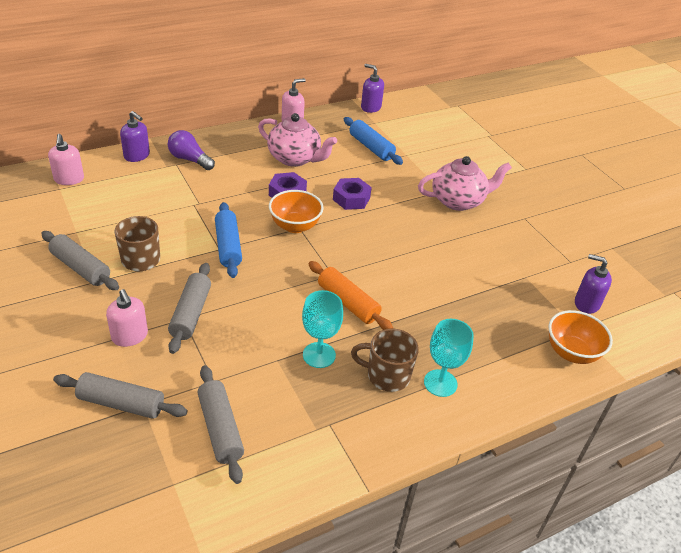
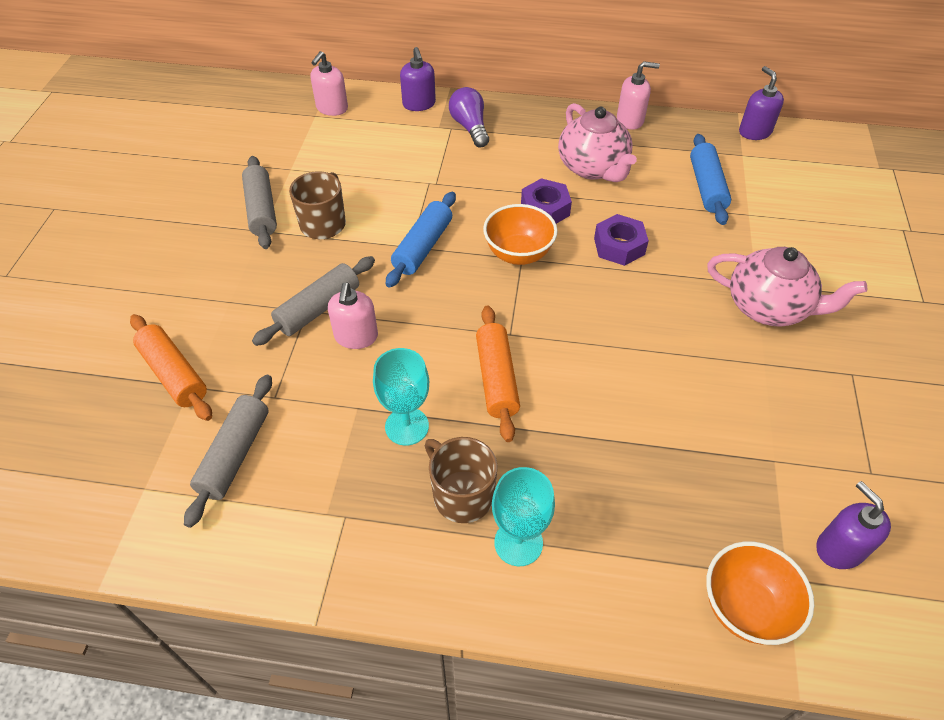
camera: 40 degrees right, 10 degrees up
(121, 403) = (174, 374): grey rolling pin -> orange rolling pin
(130, 336) = (242, 305): pink soap dispenser -> pink soap dispenser (356, 337)

